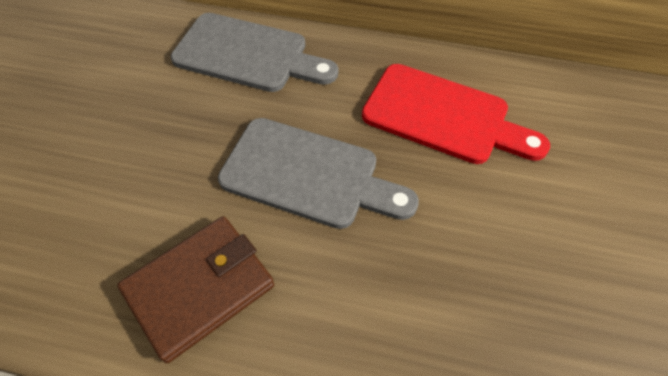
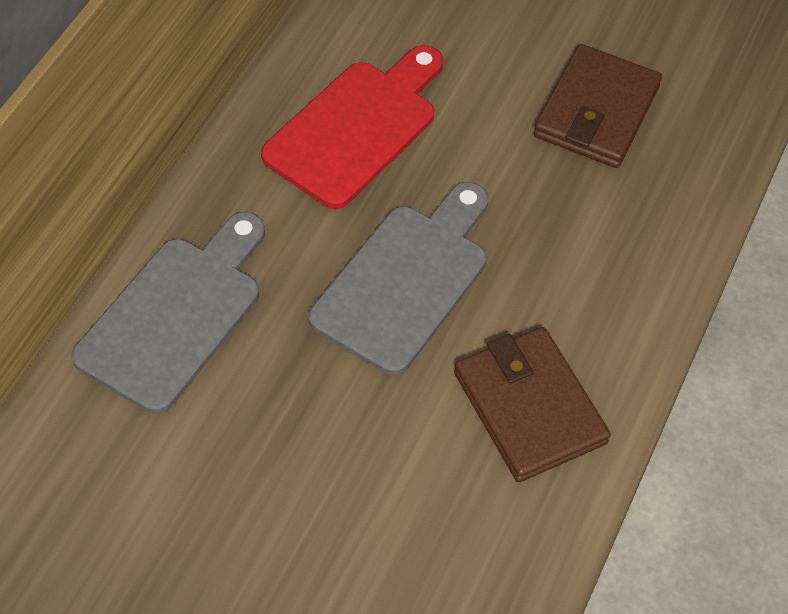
camera: 80 degrees left, 0 degrees up
(552, 296) = (596, 111): none -> brown wallet

